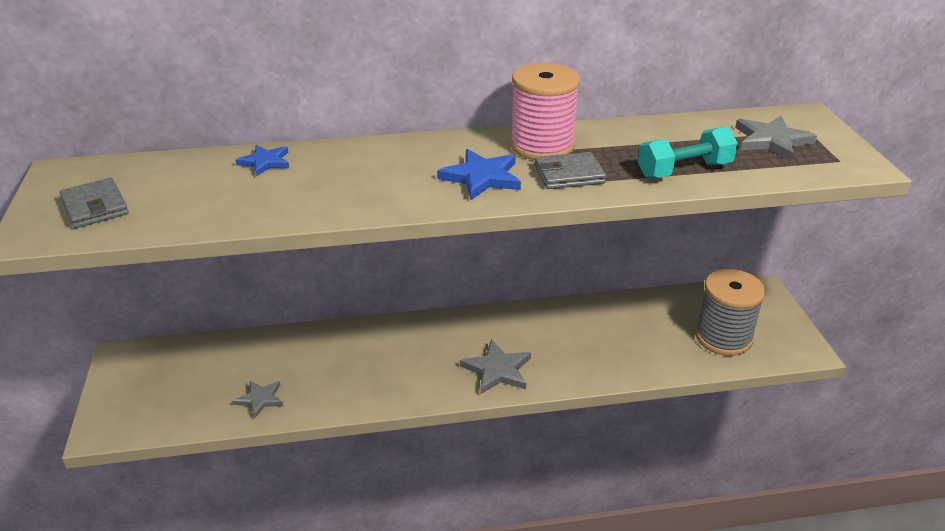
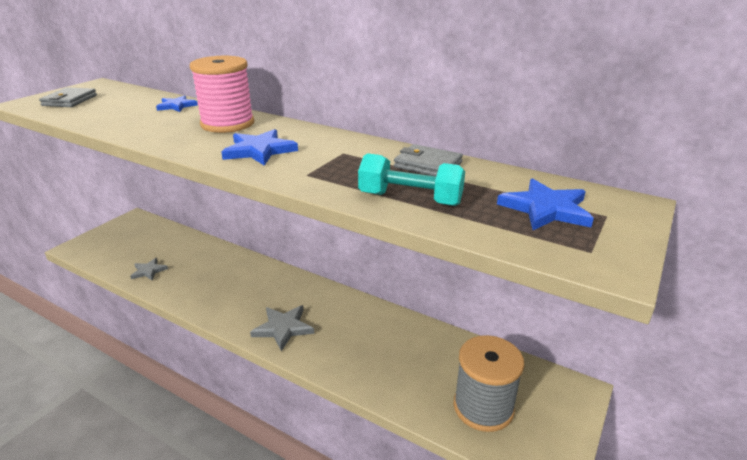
camera: 40 degrees right, 5 degrees down
(542, 146) = (340, 147): pink spool -> pink spool (227, 124)
(569, 174) = (316, 169): grey wallet -> grey wallet (428, 165)
(772, 140) = (545, 209): grey star -> blue star

